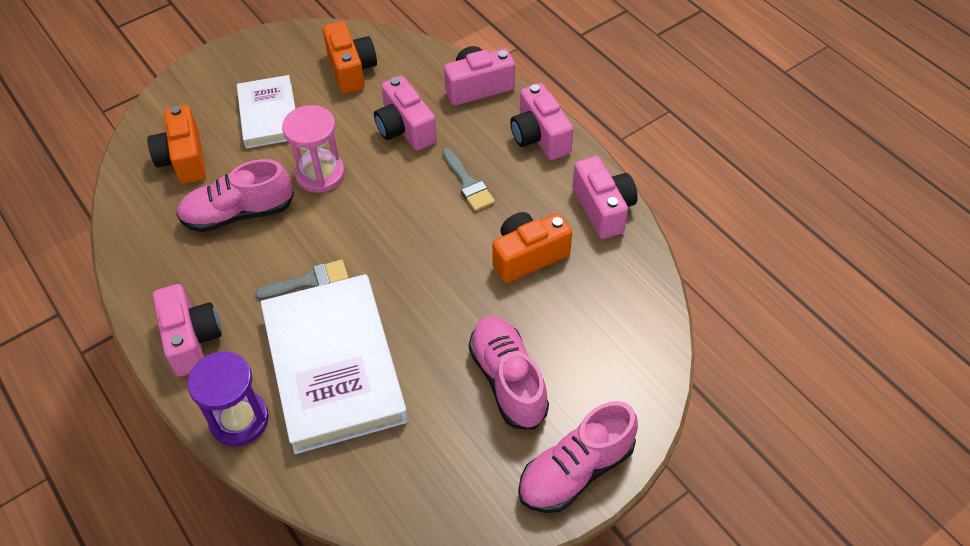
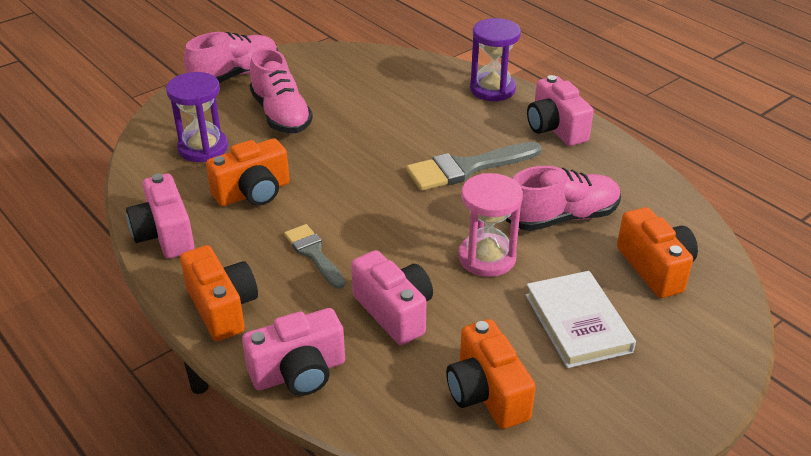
camera: 175 degrees right, 15 degrees down
(309, 281) = (467, 168): grey brush -> grey brush, size x1.61
(334, 366) = (426, 117): white book -> none
(539, 137) = (222, 308): pink camera -> orange camera
(591, 324) = (203, 148): none -> purple hourglass

